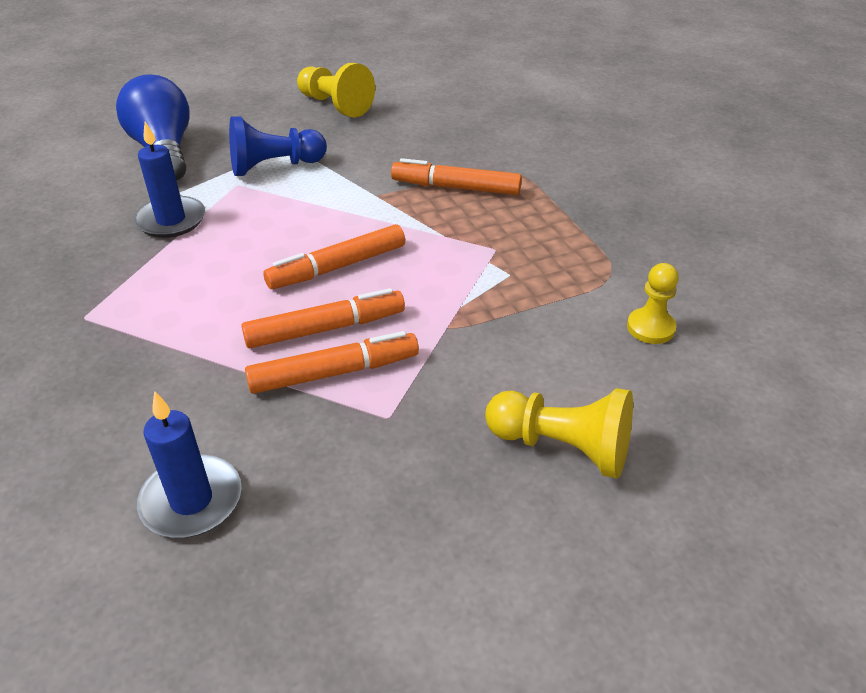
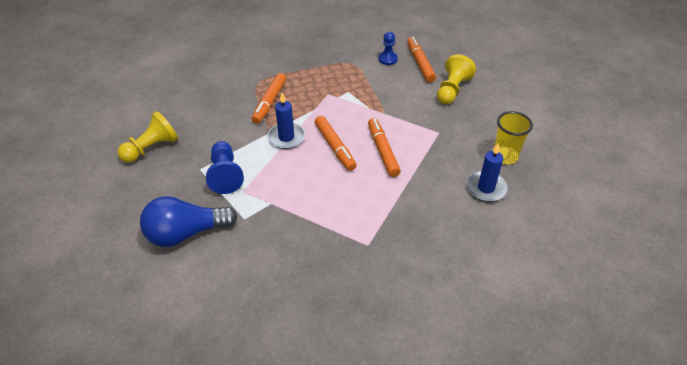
camera: 85 degrees left, 5 degrees up
(171, 220) = (277, 219): blue candle -> blue candle (286, 137)
(300, 550) = (505, 156): none -> yellow cup
(334, 373) = (412, 148): orange marker -> orange marker (420, 63)
(650, 328) = (387, 59): yellow pawn -> blue pawn

